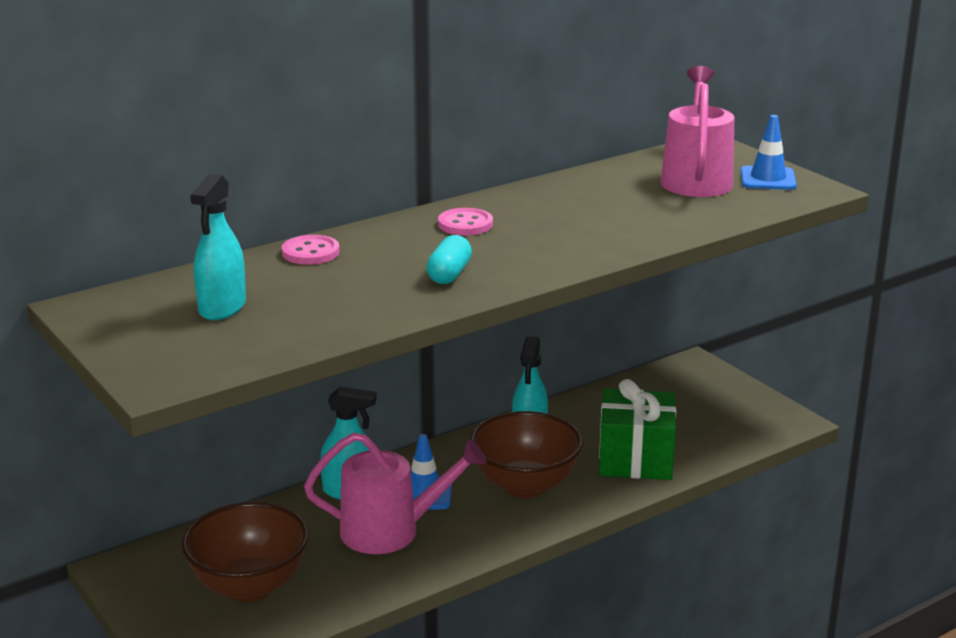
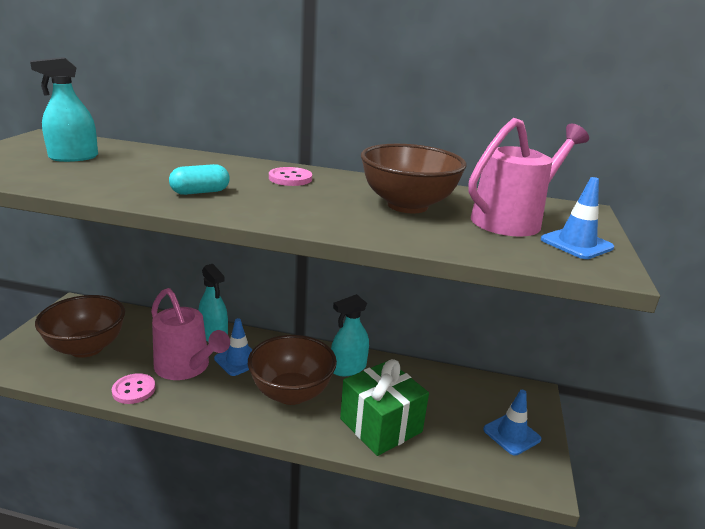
camera: 45 degrees right, 0 degrees up
(310, 252) = (183, 157): pink button -> pink button (134, 390)
(610, 203) = (407, 205): none -> brown bowl
(728, 403) = (511, 434): none -> blue traffic cone

